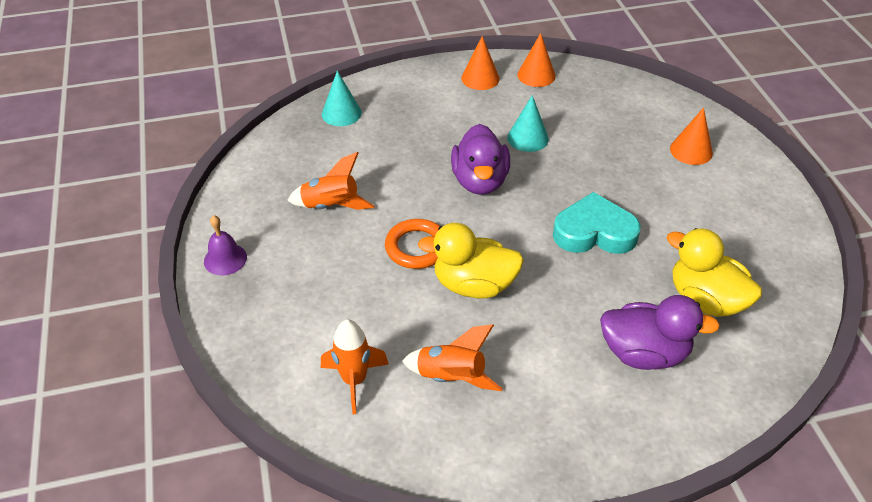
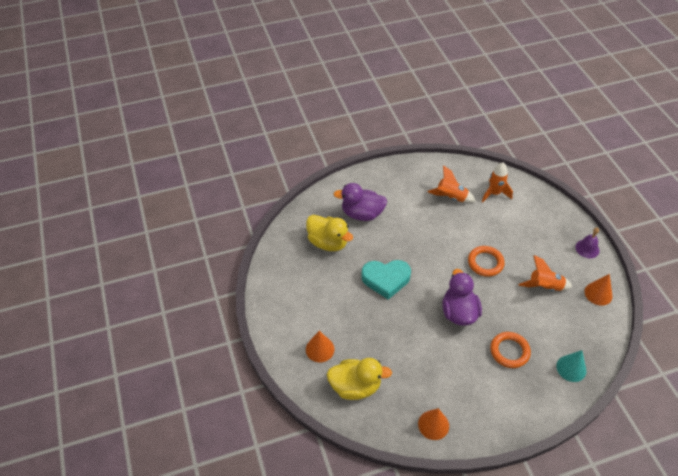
camera: 175 degrees right, 5 degrees up
(418, 134) = (509, 351): none -> orange ring
(474, 285) = (449, 243): yellow duck -> yellow duck (355, 386)
(480, 78) = (478, 417): orange cone -> orange cone (598, 293)
(528, 138) = (432, 353): turquoise cone -> none

